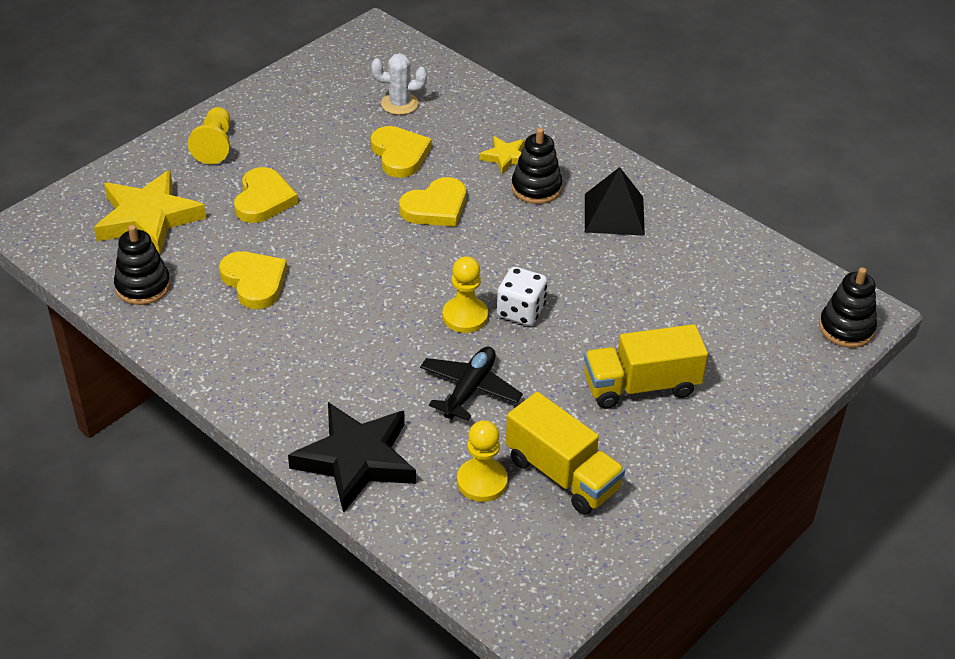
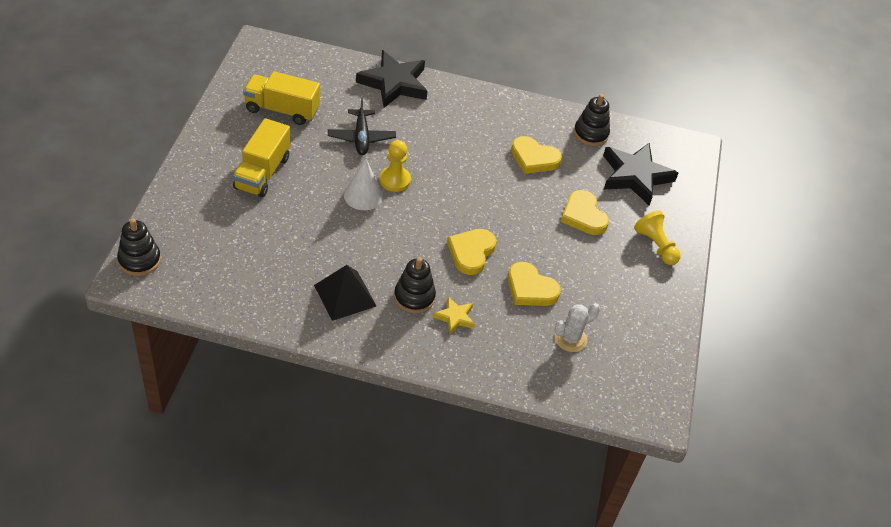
camera: 145 degrees right, 5 degrees up
(148, 218) = (635, 176): yellow star -> black star
(482, 481) = (322, 93): yellow pawn -> none
(521, 311) = (363, 195): white dice -> white cone
(641, 386) = (262, 173): yellow truck -> yellow truck turned 150 degrees clockwise

